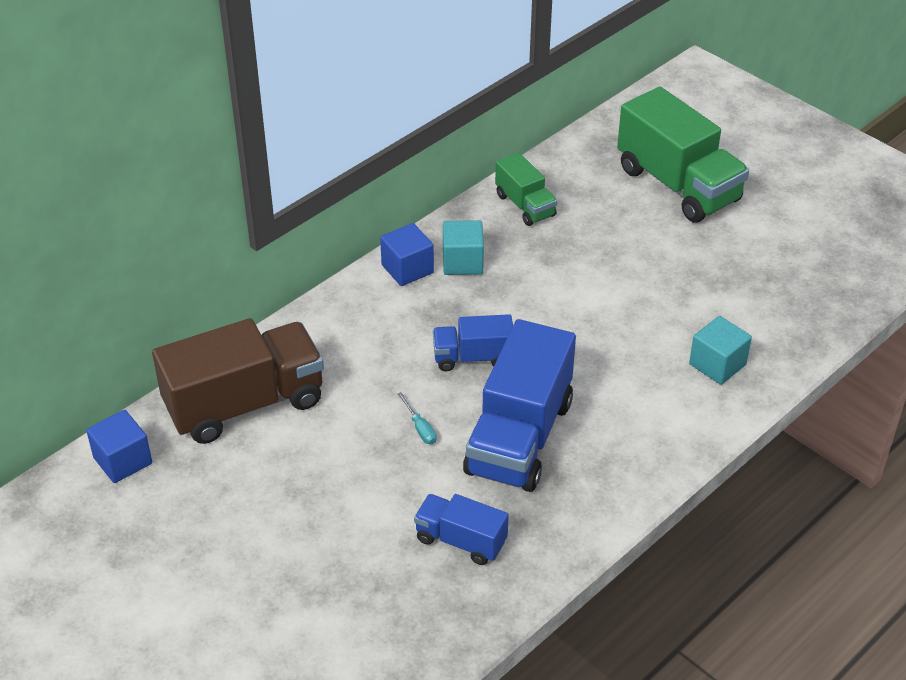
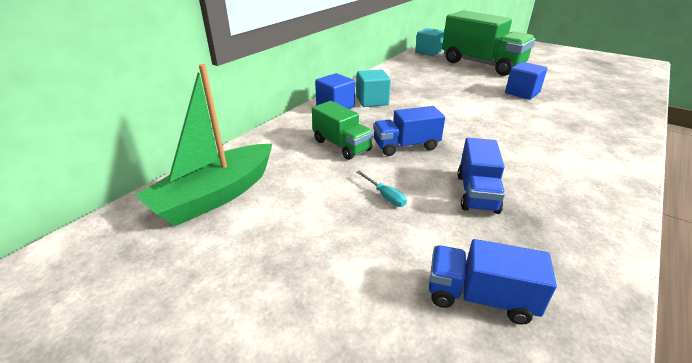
camera: 10 degrees left, 10 degrees down
(123, 460) = (73, 260): blue cube -> blue cube (522, 93)
(245, 404) = (215, 195): brown truck -> green boat
(519, 437) = (476, 193): blue truck -> blue truck, size x0.53
(525, 205) = (398, 77): green truck -> green truck (341, 145)
(717, 364) = (587, 133): turquoise cube -> turquoise cube (428, 52)

